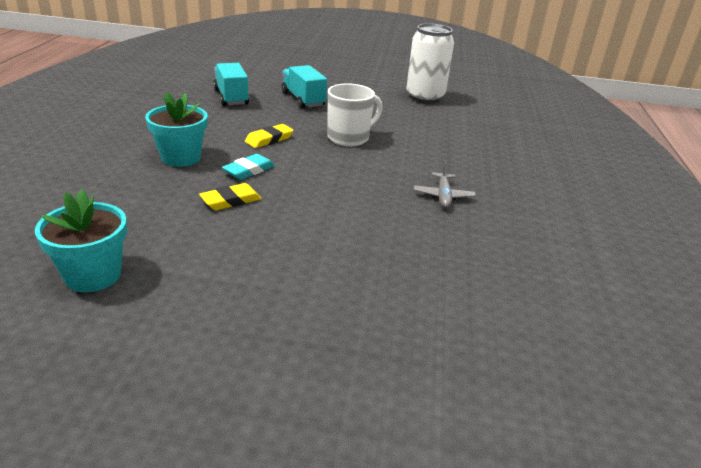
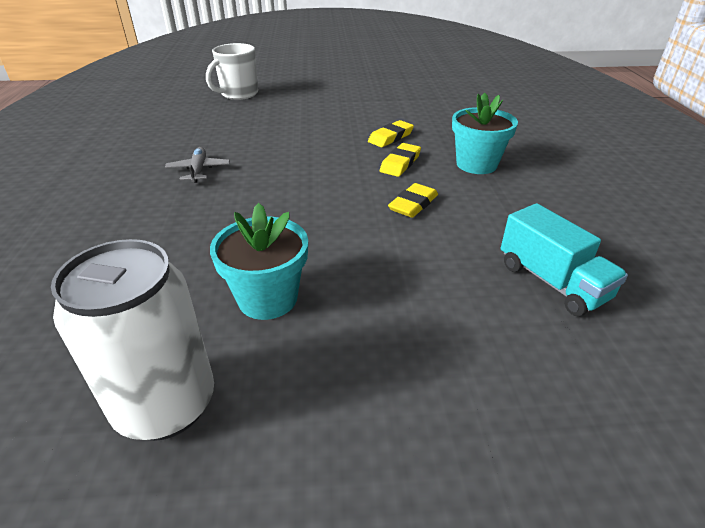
camera: 170 degrees right, 5 degrees up
(93, 275) = (426, 94): turquoise flower pot -> turquoise flower pot (268, 298)
(249, 170) = (400, 163): turquoise eraser -> yellow eraser
(303, 99) = (431, 310): turquoise truck -> none
(349, 138) = (313, 228): white mug -> white mug (238, 94)

